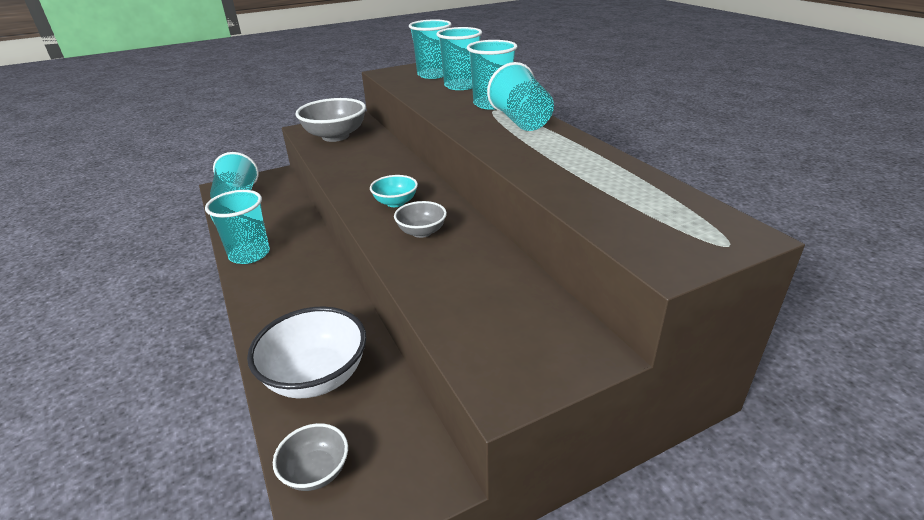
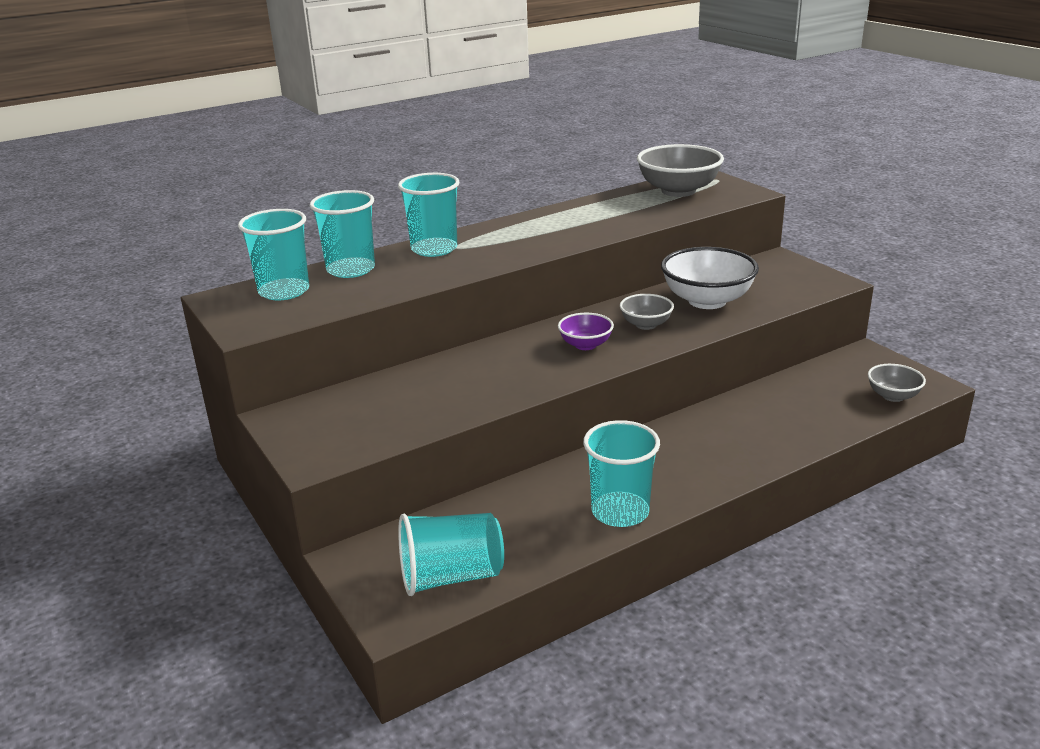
camera: 95 degrees left, 5 degrees down
(316, 377) = (805, 414): white bowl -> white bowl (707, 301)
(335, 136) = (362, 421): grey bowl -> grey bowl (678, 191)
(395, 202) = (585, 345): turquoise bowl -> purple bowl
(521, 121) = (495, 234): turquoise cup -> none

